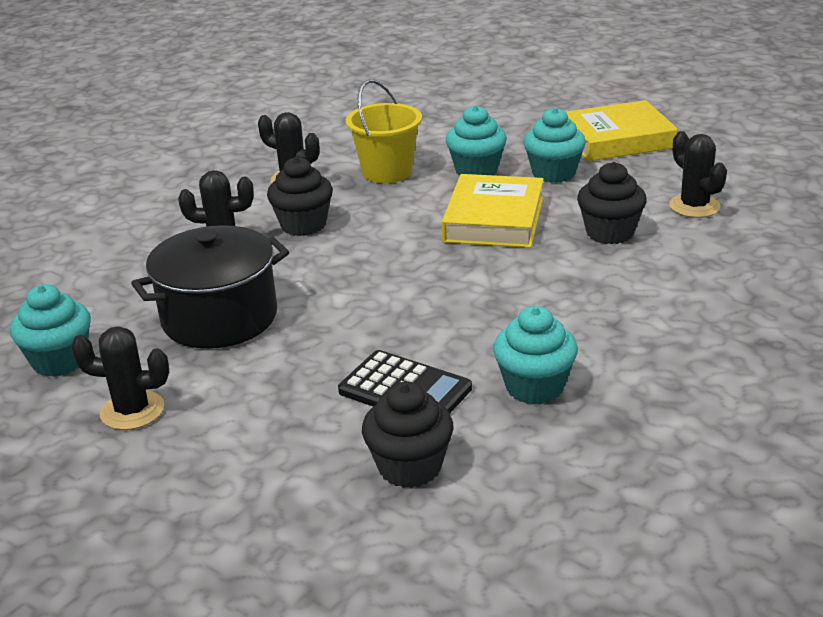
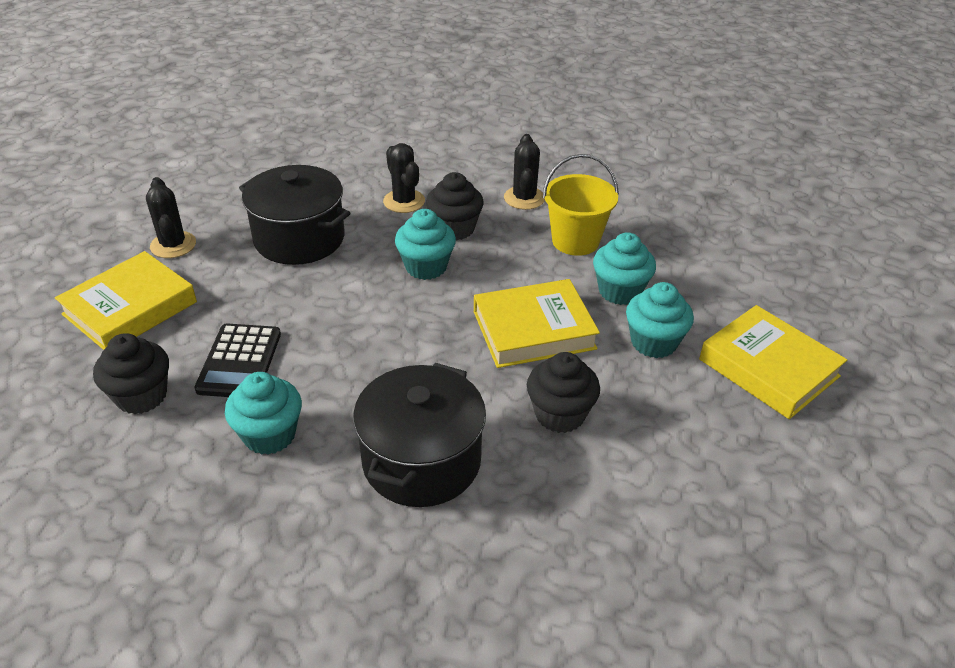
camera: 60 degrees right, 10 degrees up
(60, 361) = (219, 194): turquoise cupcake -> turquoise cupcake (426, 267)
(233, 460) = (130, 308): none -> yellow book
(624, 308) = (422, 461): none -> black pot
(694, 206) = (660, 466): black cactus -> none

